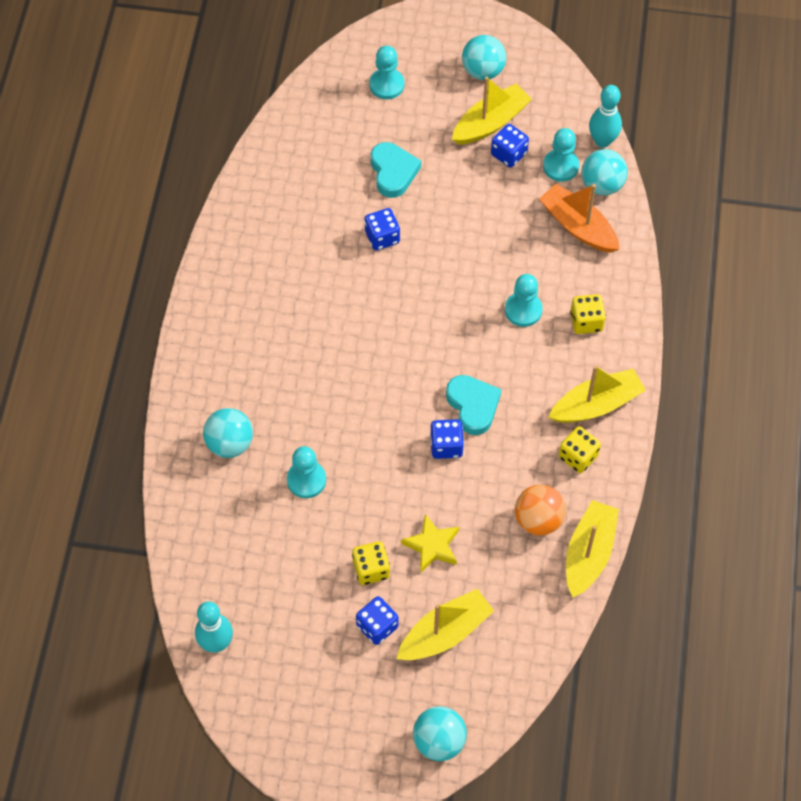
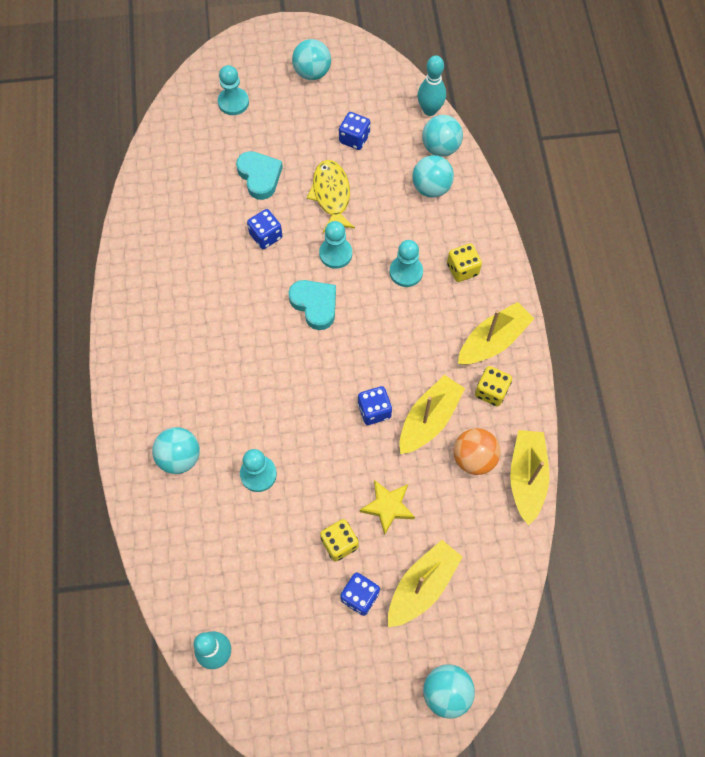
camera: 15 degrees left, 5 degrees up
(465, 210) = (331, 195): none -> yellow fish
(473, 406) = (387, 368): turquoise heart -> turquoise heart (315, 305)
(490, 123) = (331, 115): yellow boat -> yellow boat (429, 419)
(560, 166) = (401, 139): turquoise pawn -> turquoise pawn (335, 254)
(578, 226) = (431, 188): orange boat -> turquoise ball

